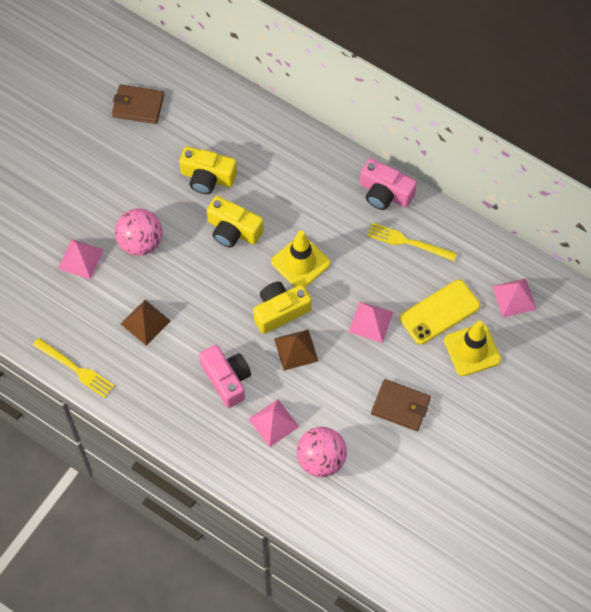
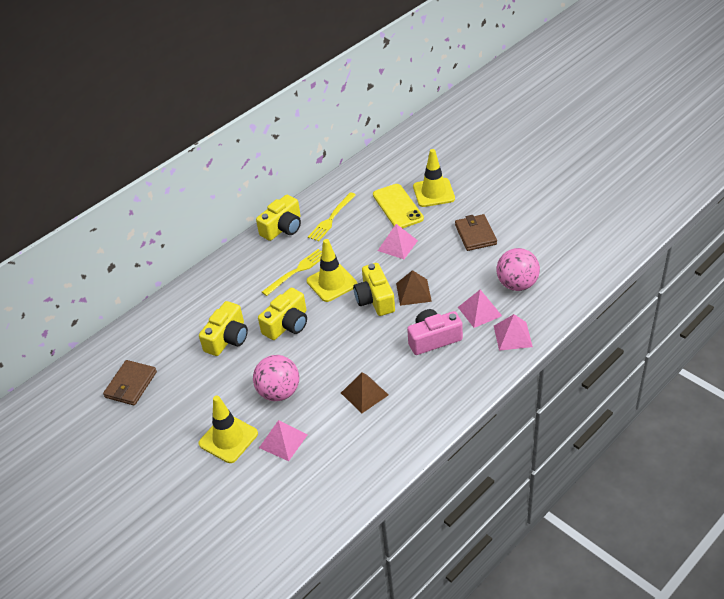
camera: 75 degrees left, 20 degrees down
(76, 369) = (403, 452): yellow fork -> yellow fork (297, 271)
(80, 210) = (228, 438): none -> yellow traffic cone
(385, 193) = (283, 228): pink camera -> yellow camera
(400, 406) = (475, 234): brown wallet -> brown wallet turned 45 degrees counterclockwise
(514, 297) = (394, 168): pink pyramid -> pink pyramid (512, 336)

